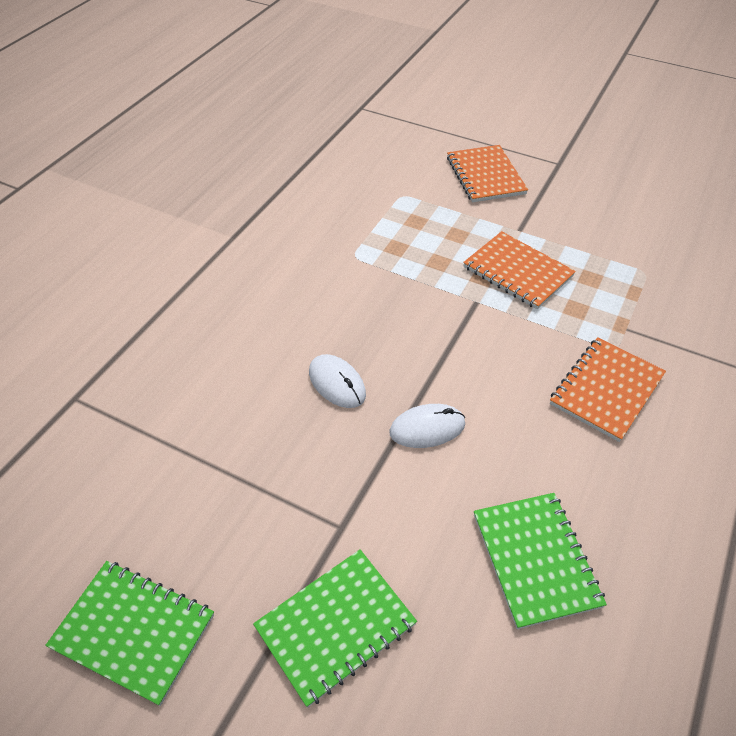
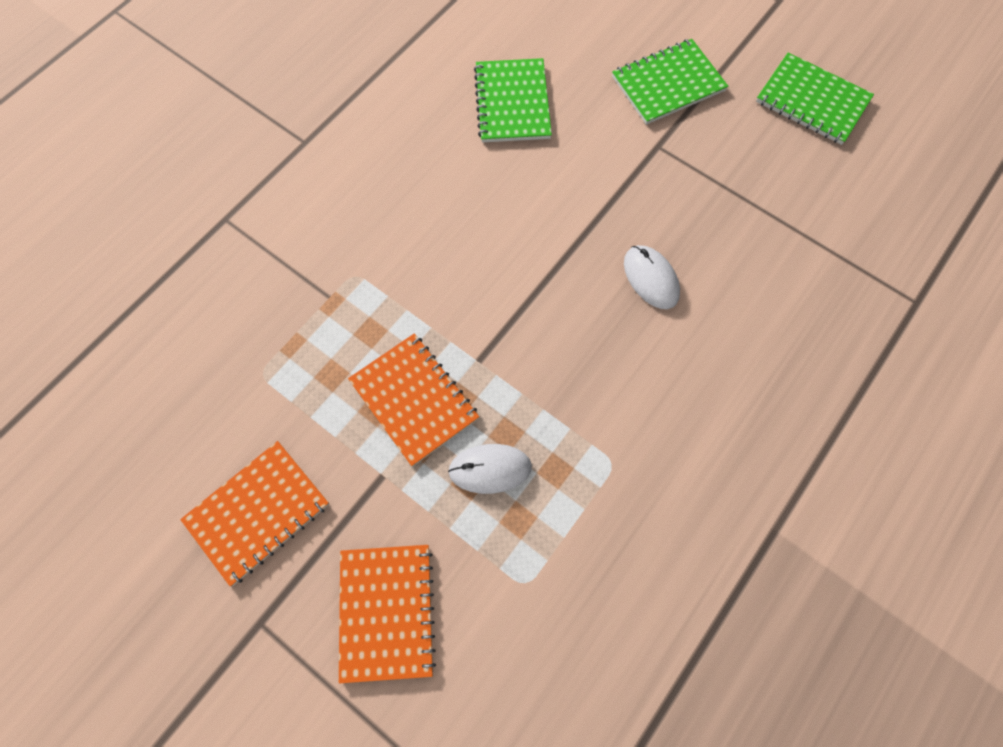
camera: 170 degrees left, 20 degrees up
(427, 428) = (571, 218): white mouse -> white mouse (490, 469)
(606, 390) = (387, 230): orange notebook -> orange notebook (257, 512)

